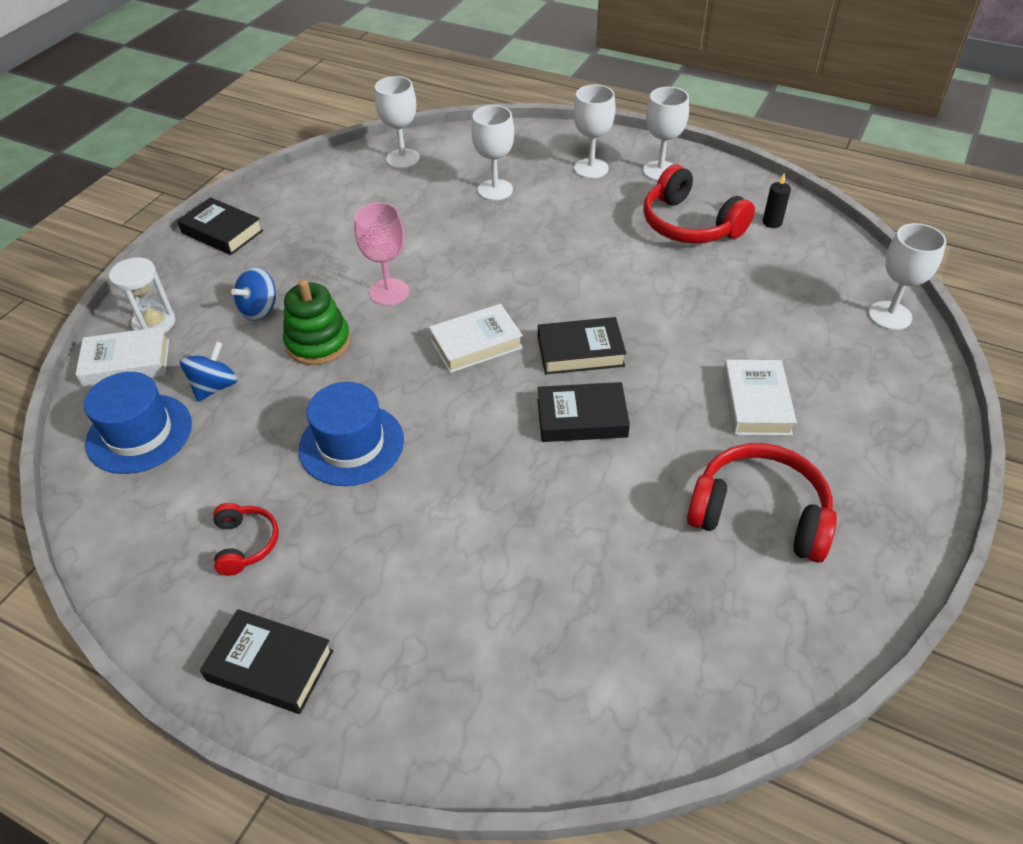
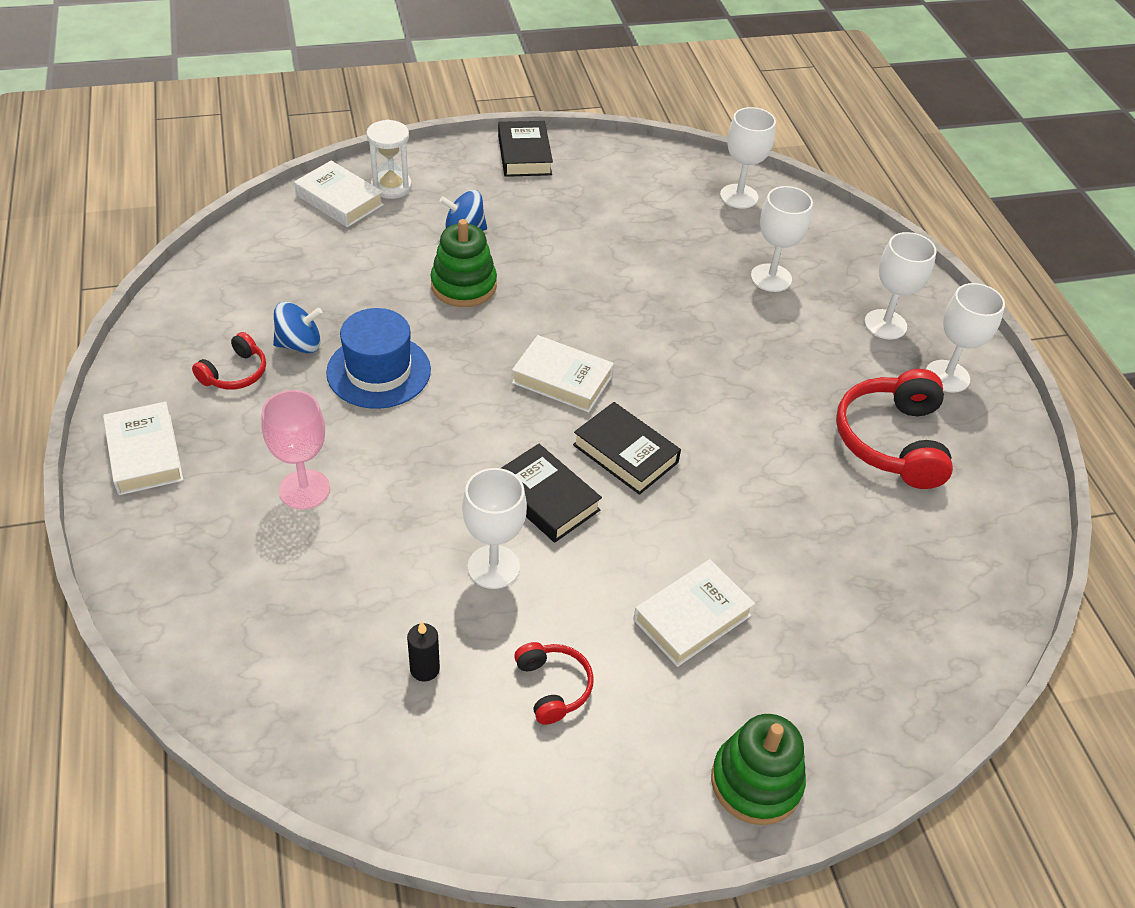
camera: 45 degrees right, 0 degrees up
(139, 433) = (282, 252): blue hat -> none
(215, 387) = (362, 260): blue spinning top -> blue spinning top (299, 344)
(270, 665) = (145, 454): black book -> white book
(389, 292) = (564, 290): pink goblet -> pink goblet (304, 489)
(759, 513) = (553, 687): red headphones -> red headphones, size x0.53
(772, 222) = (976, 505): black candle -> black candle (425, 669)
(890, 315) = (942, 675): white goblet -> white goblet (493, 567)
(914, 451) = (756, 782): none -> green stacking toy

